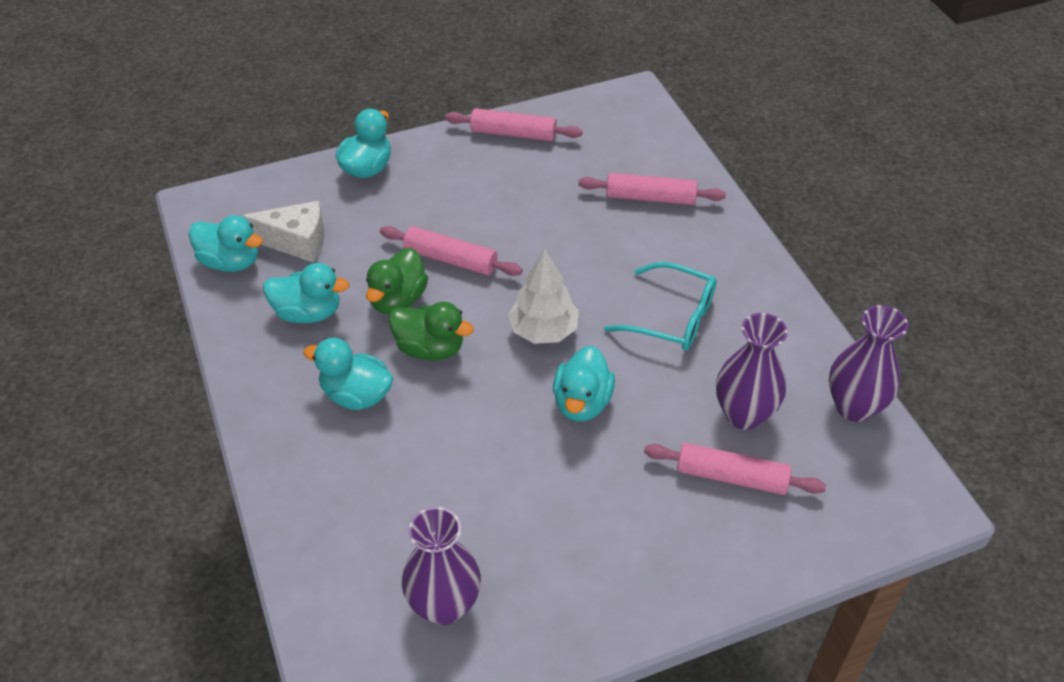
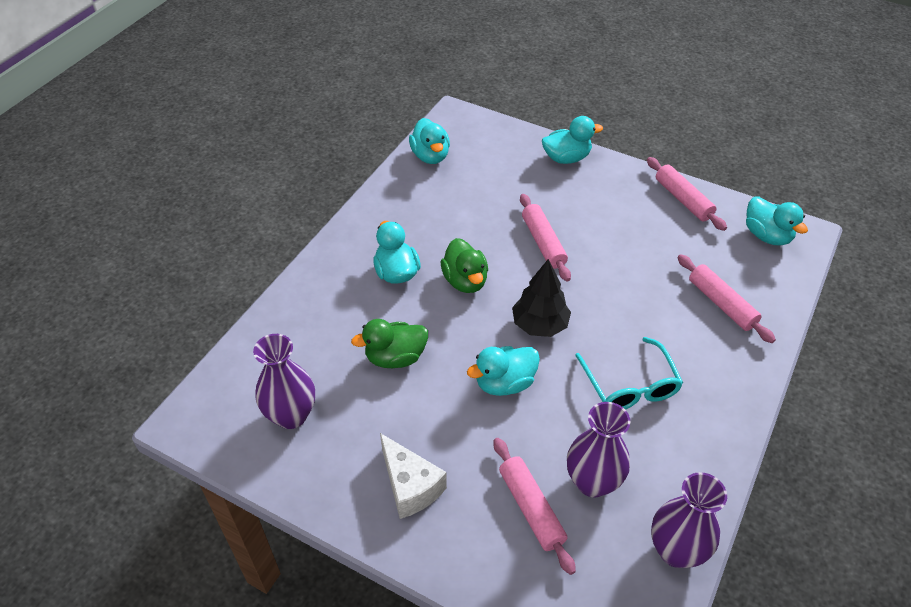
camera: 50 degrees right, 0 degrees up
(296, 241) = (475, 170): white cheese -> white cheese (410, 486)
(308, 313) = (431, 211): turquoise duck -> turquoise duck (767, 235)
(397, 300) = (484, 241): green duck -> green duck (395, 357)
(543, 331) = (539, 325): white tree -> black tree

